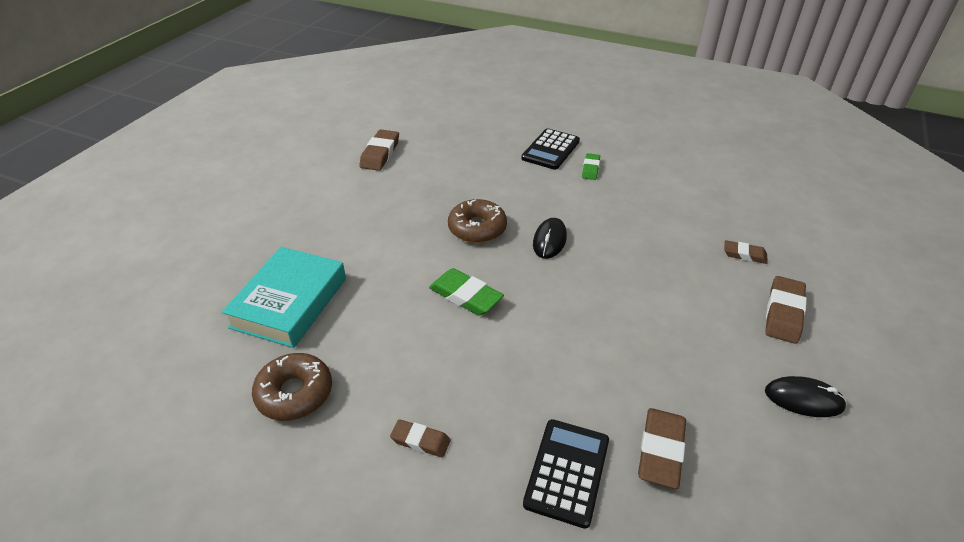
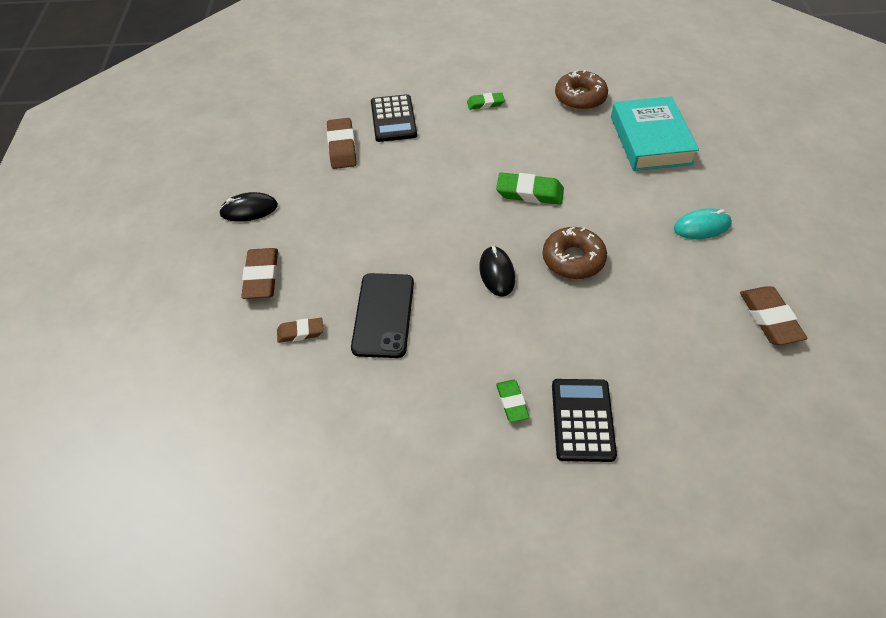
camera: 155 degrees right, 10 degrees up
(349, 214) = (702, 226): none -> turquoise mouse
(420, 440) = (485, 103): brown eraser -> green eraser
(665, 243) = (383, 315): none -> black phone

